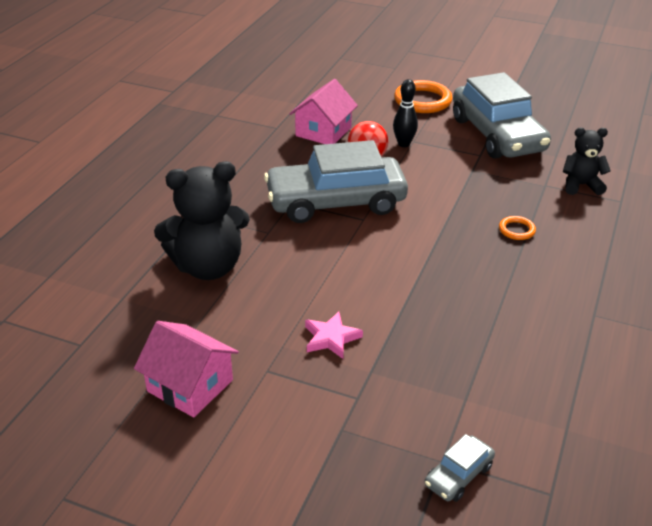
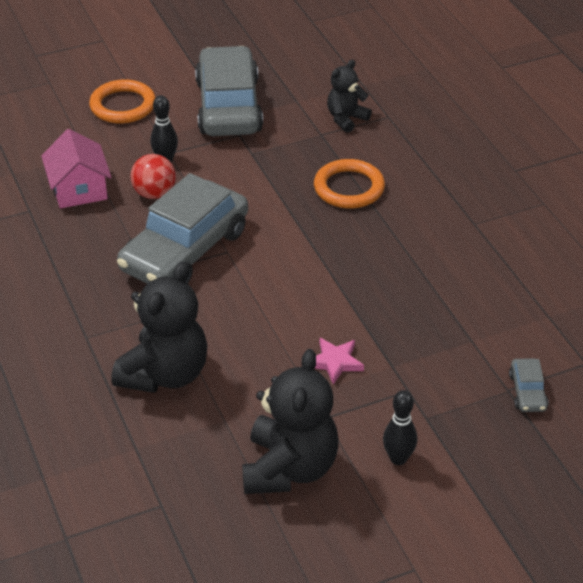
camera: 45 degrees left, 5 degrees up
(190, 385) = (289, 468): pink house -> black teddy bear
(275, 441) = (398, 458): none -> black bowling pin
(497, 135) = (228, 106): grey car -> grey car turned 120 degrees counterclockwise
(516, 230) = (349, 188): orange ring -> orange ring, size x1.98

